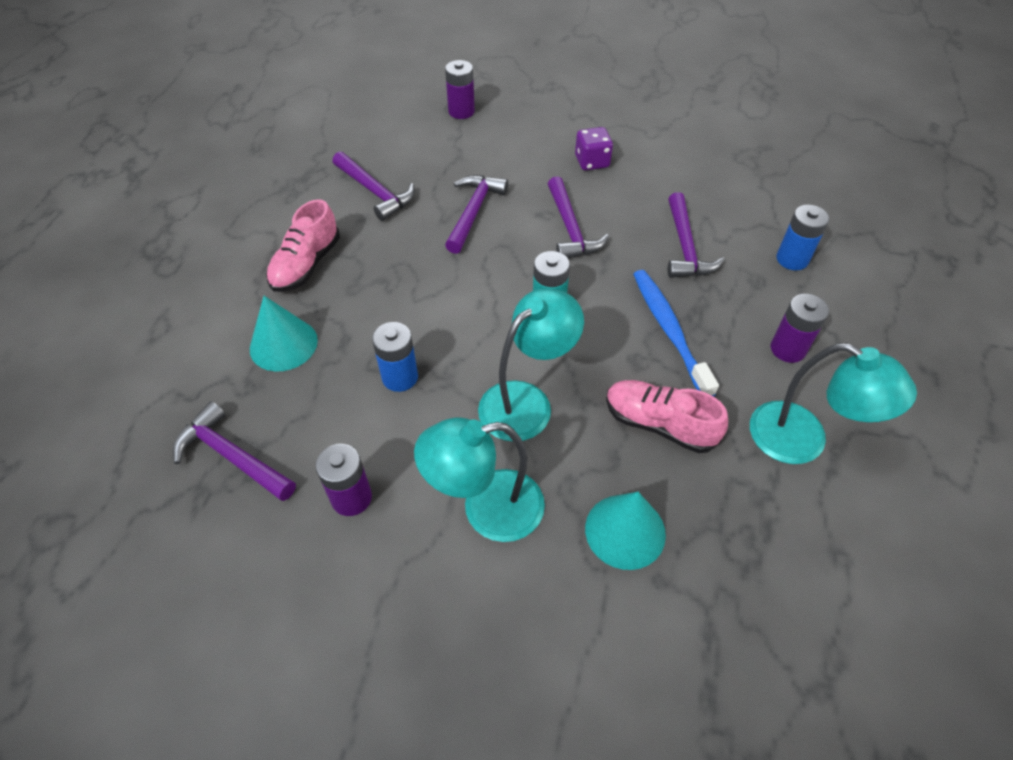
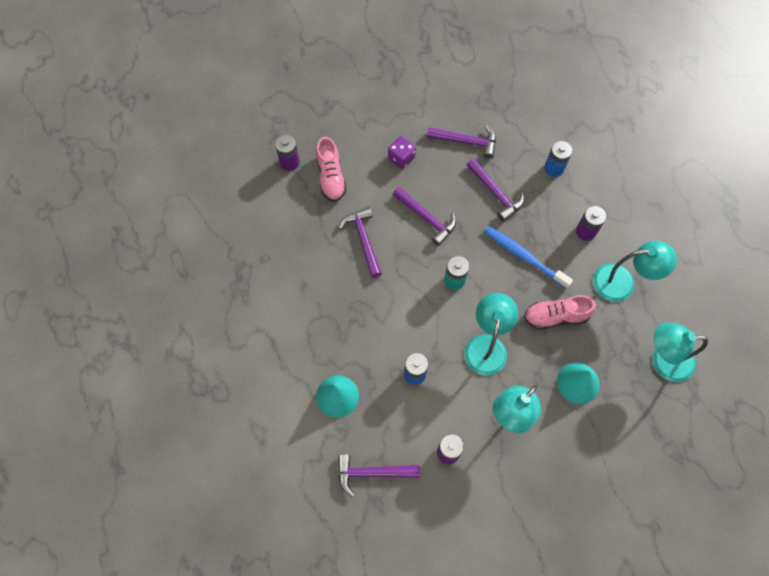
camera: 35 degrees left, 15 degrees up
(306, 265) = (301, 339): pink shoe -> pink shoe (331, 177)
(375, 192) = (293, 261): purple hammer -> purple hammer (466, 142)
(800, 590) = (663, 361): none -> turquoise lamp

